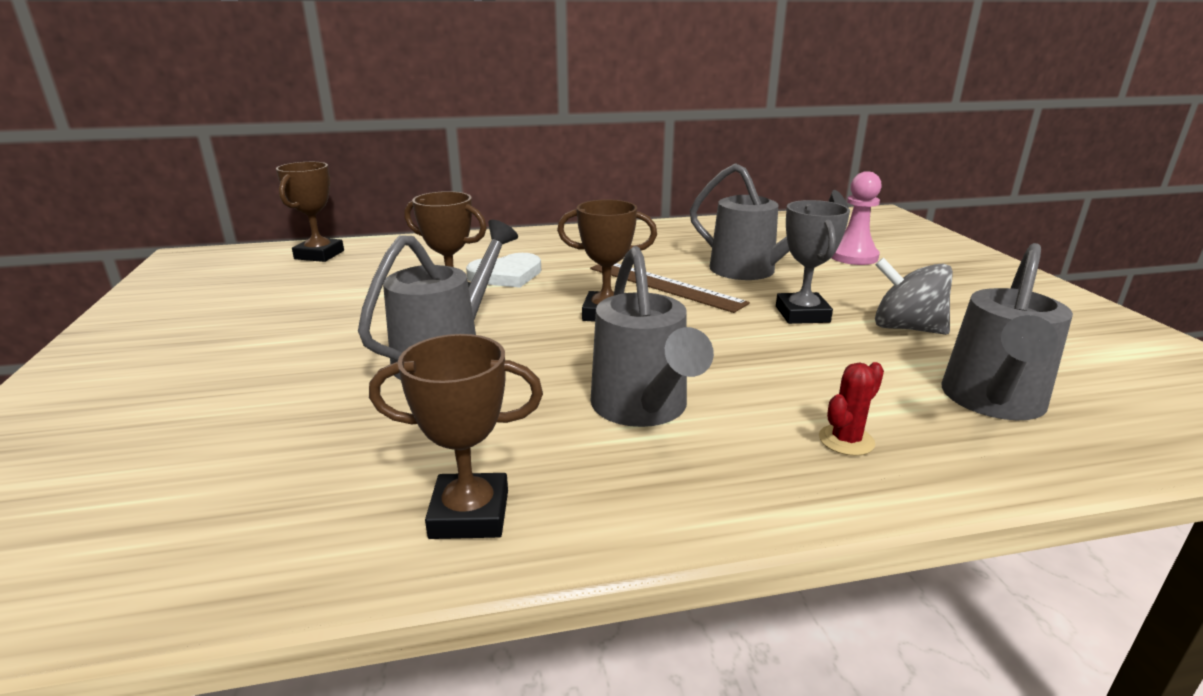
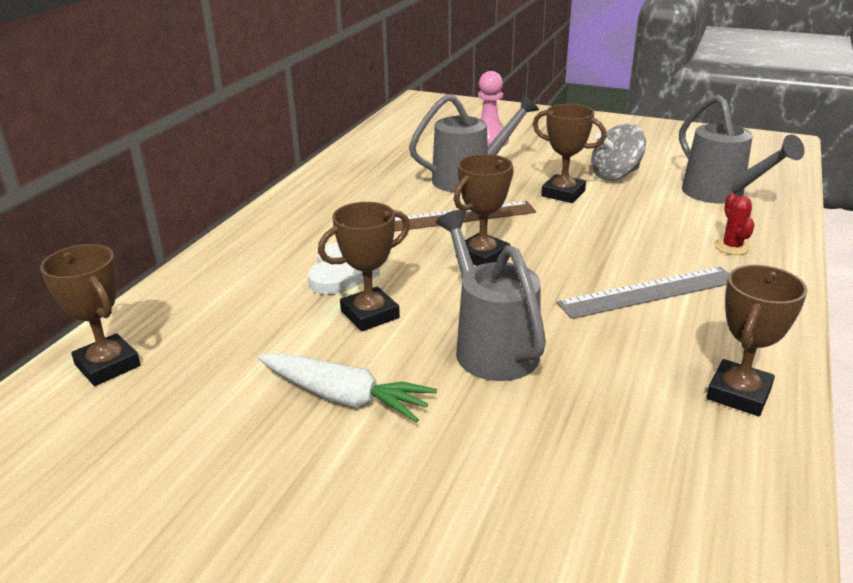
camera: 55 degrees left, 5 degrees up
(326, 324) = (343, 397): none -> white carrot
(643, 409) = (649, 292): grey watering can -> grey ruler
(802, 314) = (563, 193): grey trophy -> brown trophy

